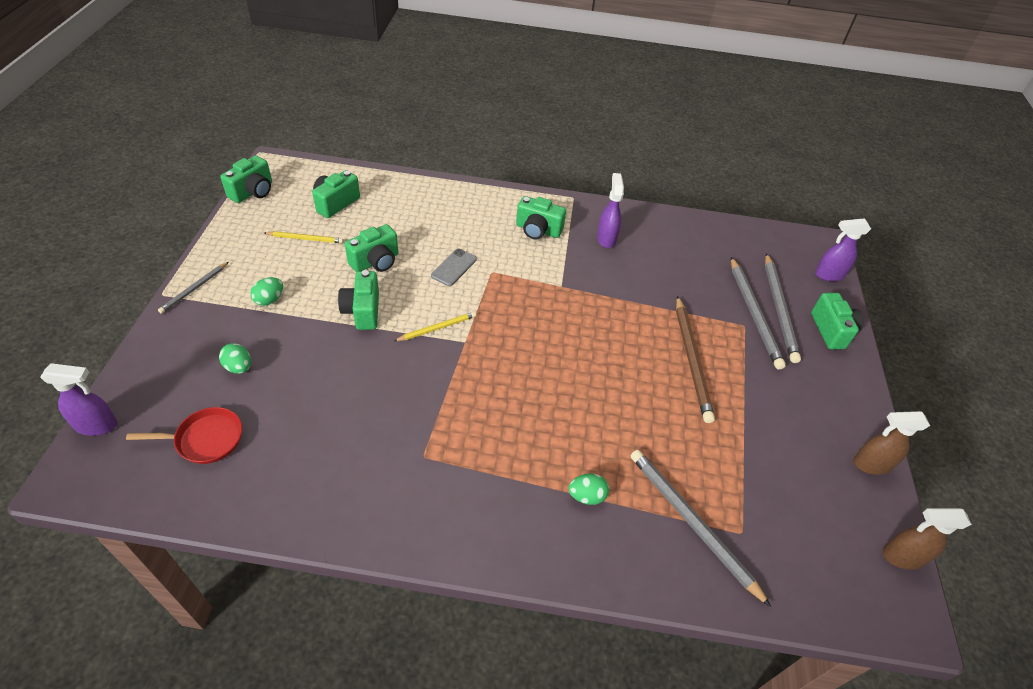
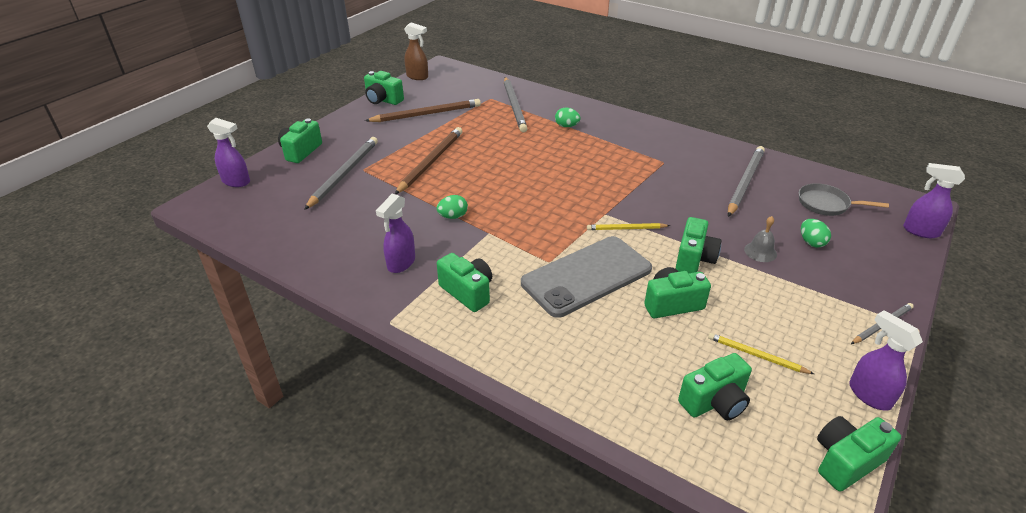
camera: 150 degrees left, 10 degrees down
(205, 439) = (826, 204): red pan -> grey pan
(225, 232) = (869, 395): none -> purple spray bottle
(269, 300) = (792, 292): green egg -> green egg (453, 216)
(296, 338) = (760, 252): none -> grey bell
(454, 267) = (586, 276): grey phone -> grey phone, size x2.27
(779, 309) = (319, 172): grey pencil -> grey pencil (745, 182)
(785, 452) = (426, 114): none -> brown pencil
(870, 464) = (383, 100): brown spray bottle -> green camera

